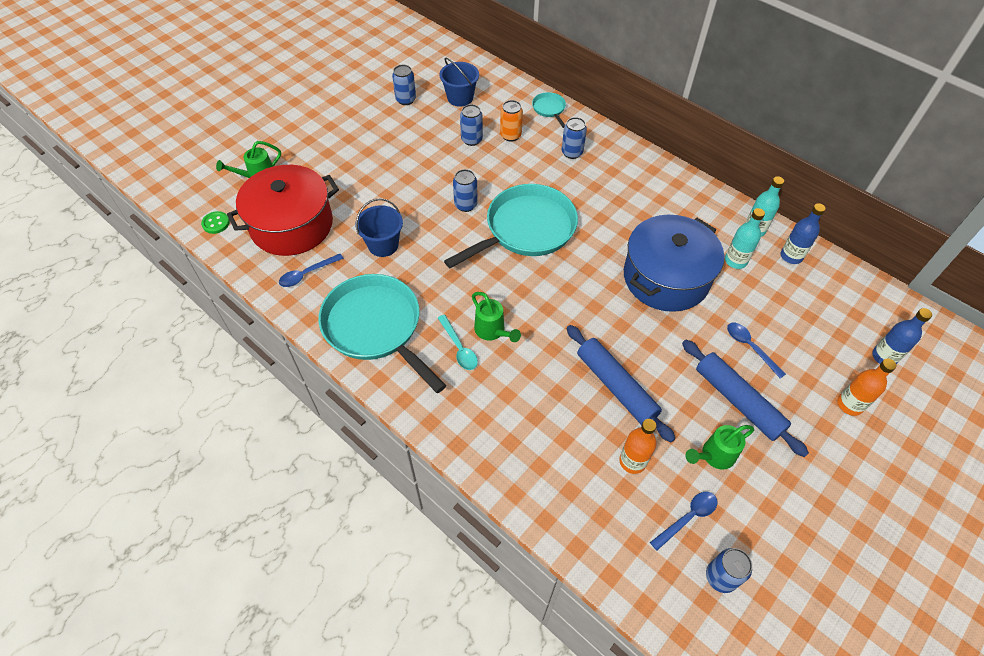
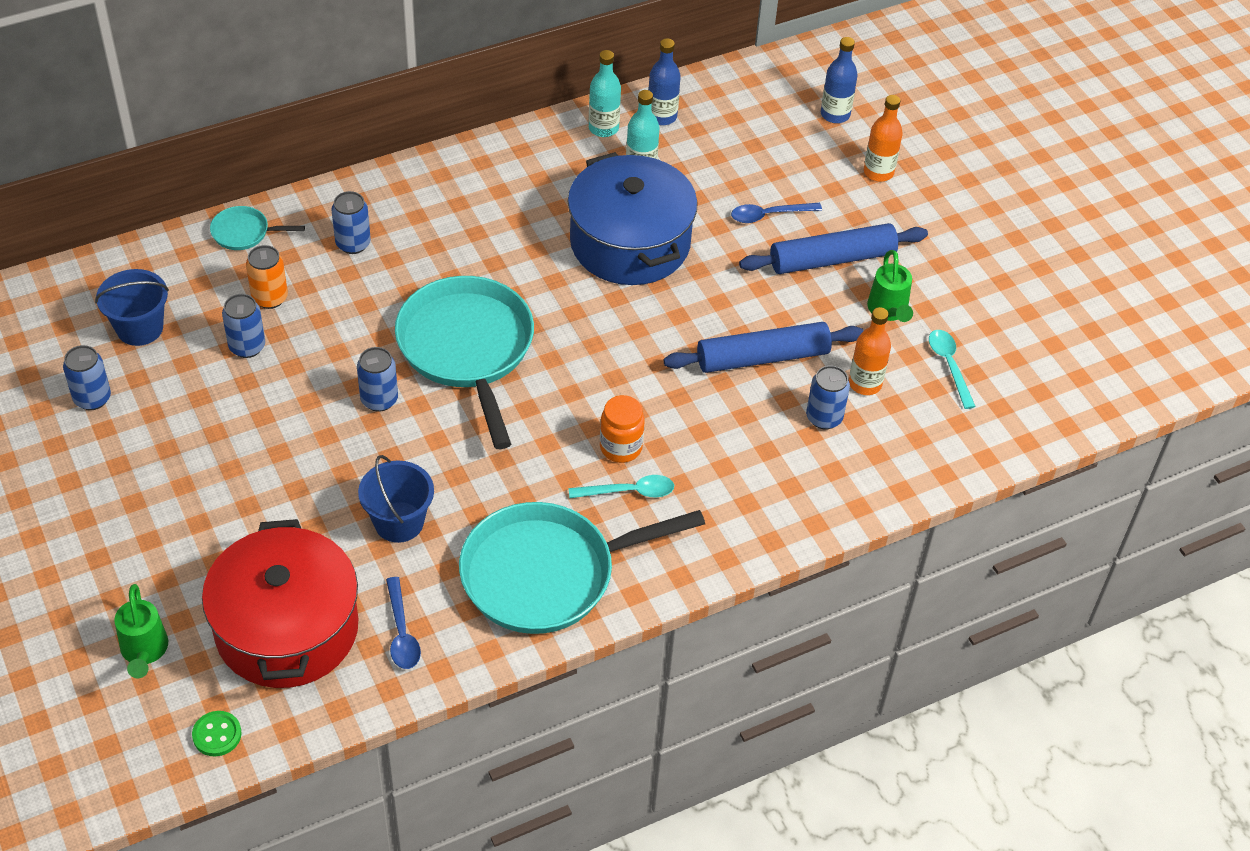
camera: 70 degrees left, 5 degrees down
(492, 331) = (621, 447): green watering can -> orange jar
(687, 518) = (949, 365): blue spoon -> turquoise spoon
(720, 577) = (1021, 368): blue can -> blue can (824, 418)

